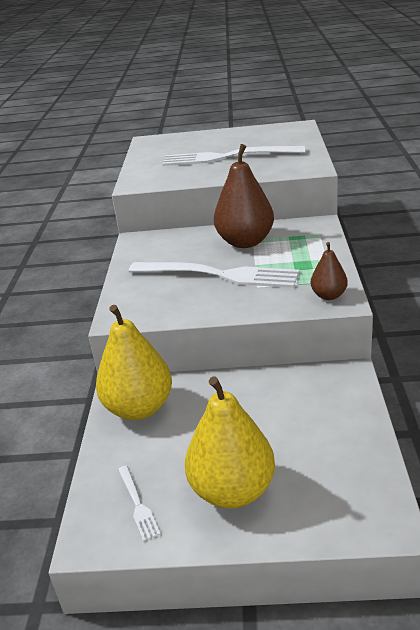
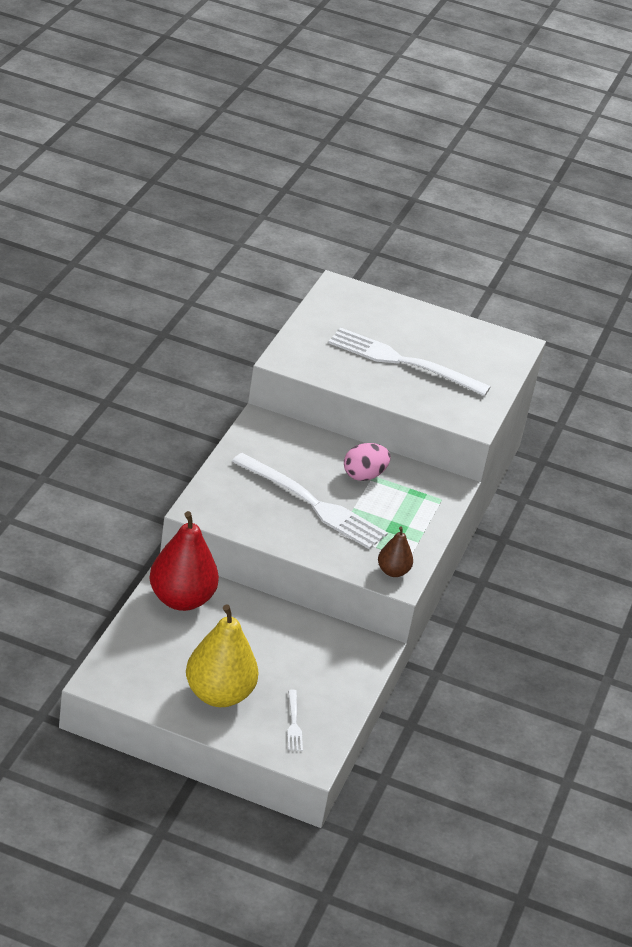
camera: 10 degrees right, 5 degrees up
(138, 504) = (144, 674): white fork -> white fork (294, 723)
(139, 408) = (181, 599): yellow pear -> red pear
(245, 242) = (364, 476): brown pear -> pink egg

